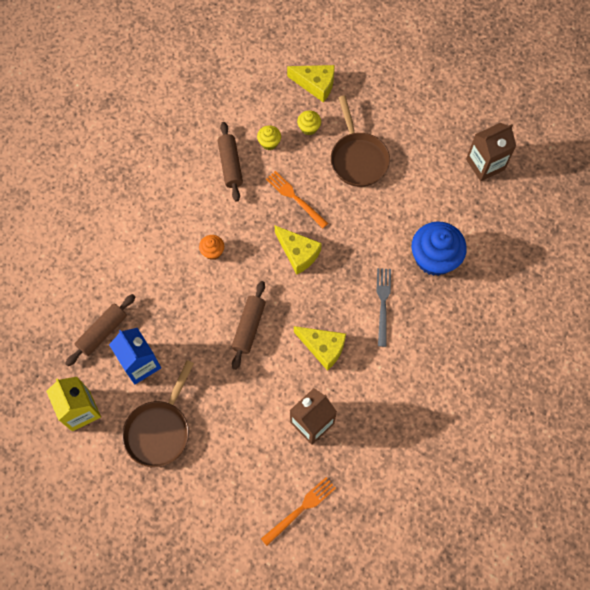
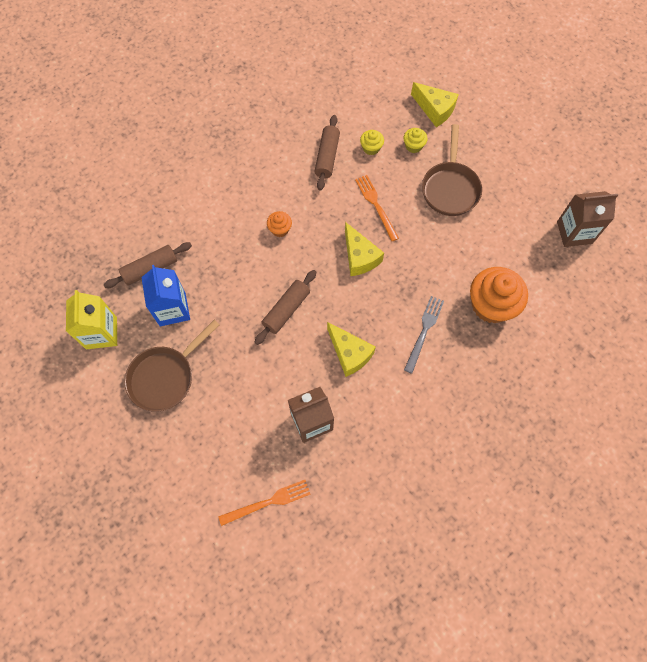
camera: 20 degrees right, 0 degrees up
(434, 258) = (491, 305): blue cupcake -> orange cupcake

